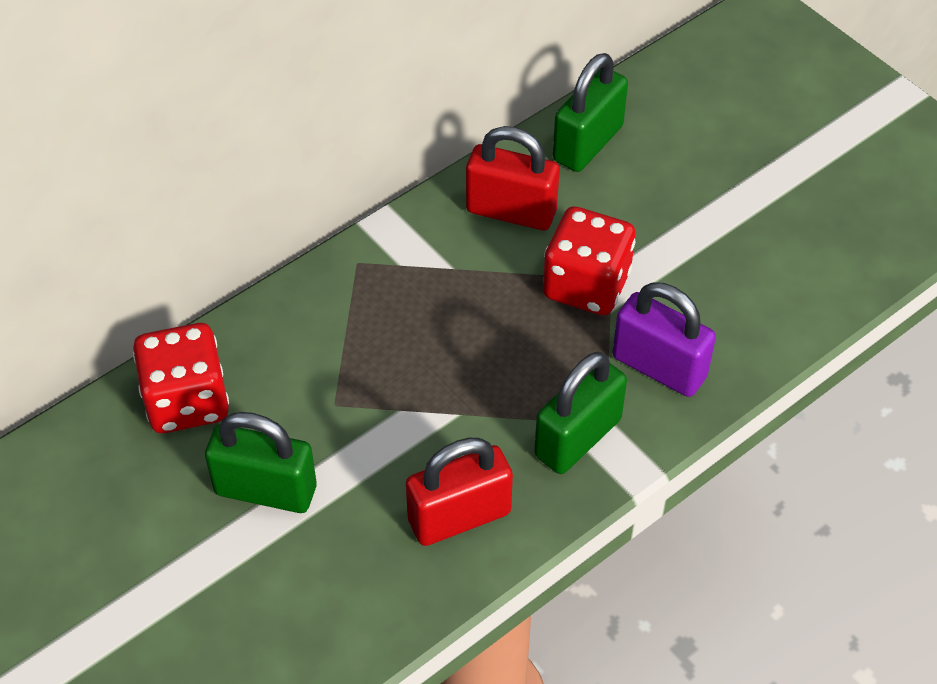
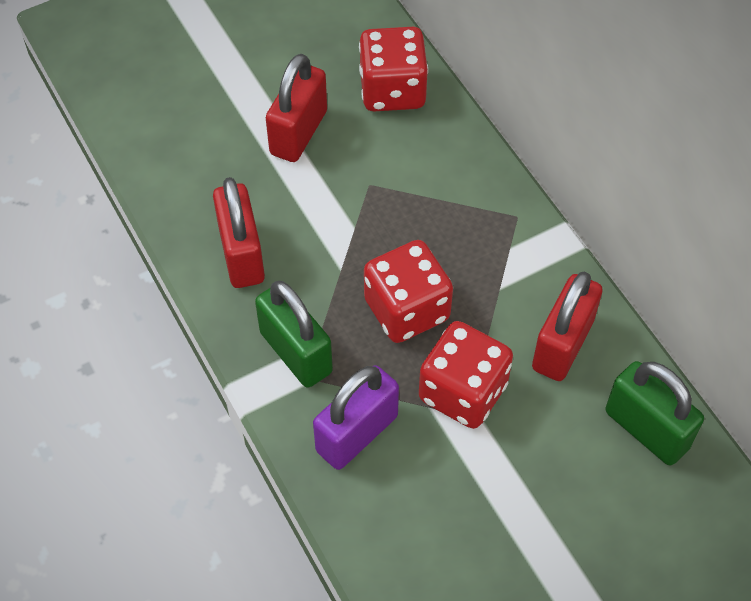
camera: 100 degrees right, 5 degrees up
(265, 490) = (298, 132): green padlock -> red padlock
(499, 344) = (407, 310): none -> red dice

